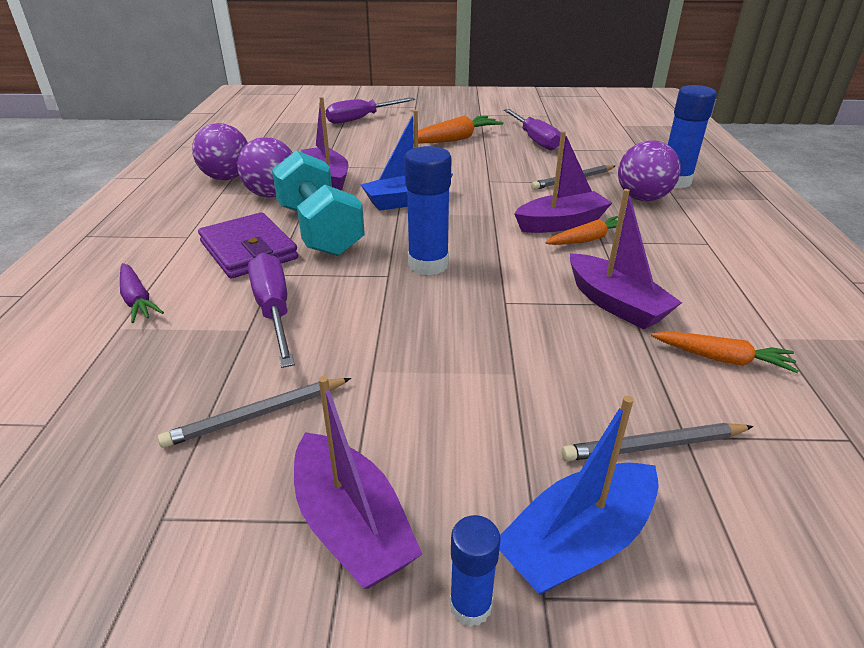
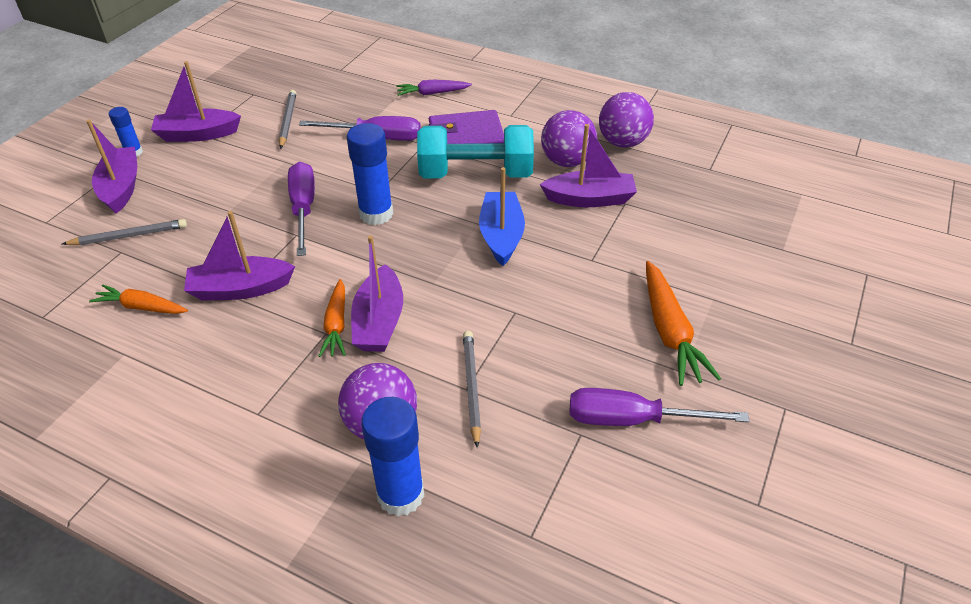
camera: 115 degrees right, 10 degrees up
(361, 119) = (794, 269): purple screwdriver -> purple screwdriver (303, 208)
(577, 541) = (121, 187): blue boat -> purple boat
(653, 446) = (129, 236): grey pencil -> grey pencil turned 60 degrees clockwise
(722, 359) = (141, 307): orange carrot -> orange carrot turned 60 degrees clockwise

